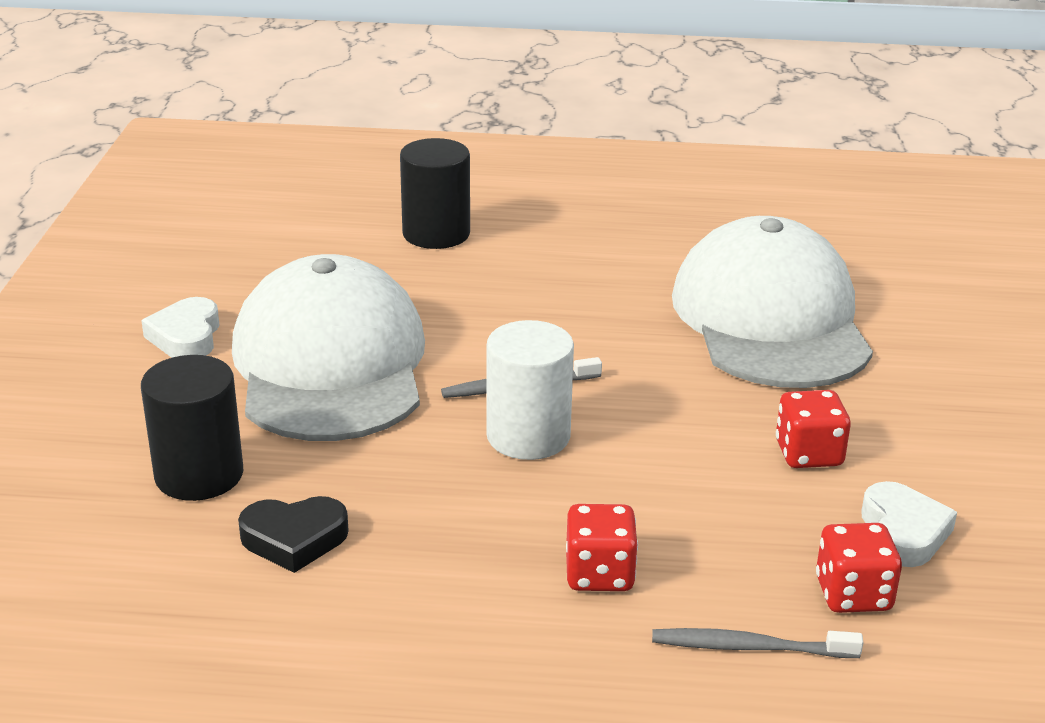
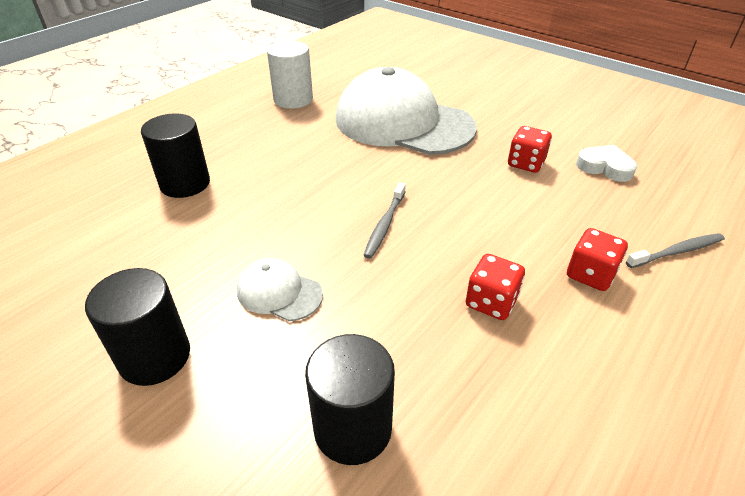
camera: 55 degrees left, 10 degrees up
(186, 336) = (155, 356): white heart -> black cylinder
(294, 539) = (475, 402): black heart -> none
(330, 364) = (279, 293): white cap -> white cap, size x0.42
(528, 436) = (438, 243): white cylinder -> white cylinder (293, 99)
(749, 647) = (677, 251): grey toothbrush -> grey toothbrush turned 150 degrees counterclockwise
(853, 594) = (646, 202): red dice -> red dice (491, 302)

